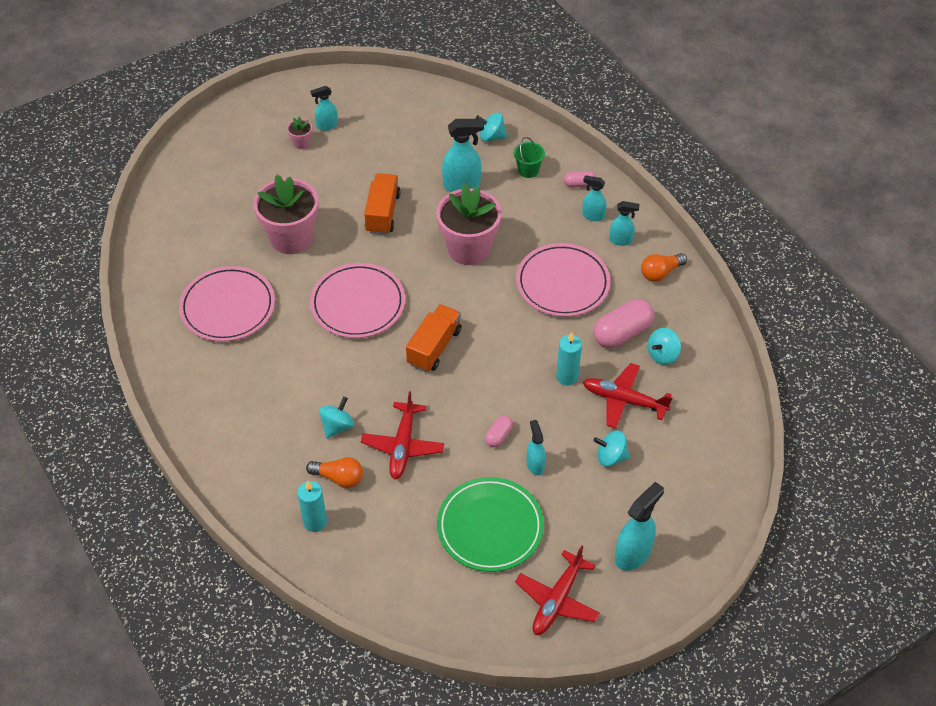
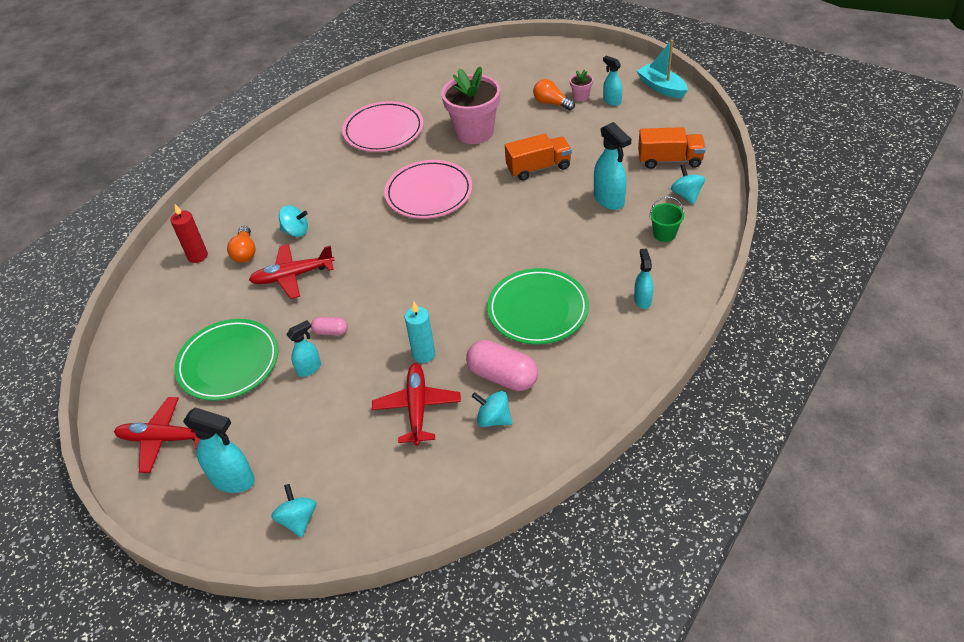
camera: 70 degrees right, 5 degrees down
(315, 522) = (197, 256): turquoise candle -> red candle
(336, 86) = (661, 88): none -> turquoise boat
(434, 347) = (408, 254): orange truck -> orange truck (669, 160)
(468, 249) = (535, 232): pink flower pot -> none
(562, 283) = (538, 310): pink plate -> green plate
(579, 184) = (676, 275): pink capsule -> none
(611, 457) = (342, 422): turquoise spinning top -> turquoise spinning top (298, 519)
(621, 240) = (625, 333): turquoise spray bottle -> none
(660, 273) = (604, 379): orange light bulb -> orange light bulb (551, 103)

